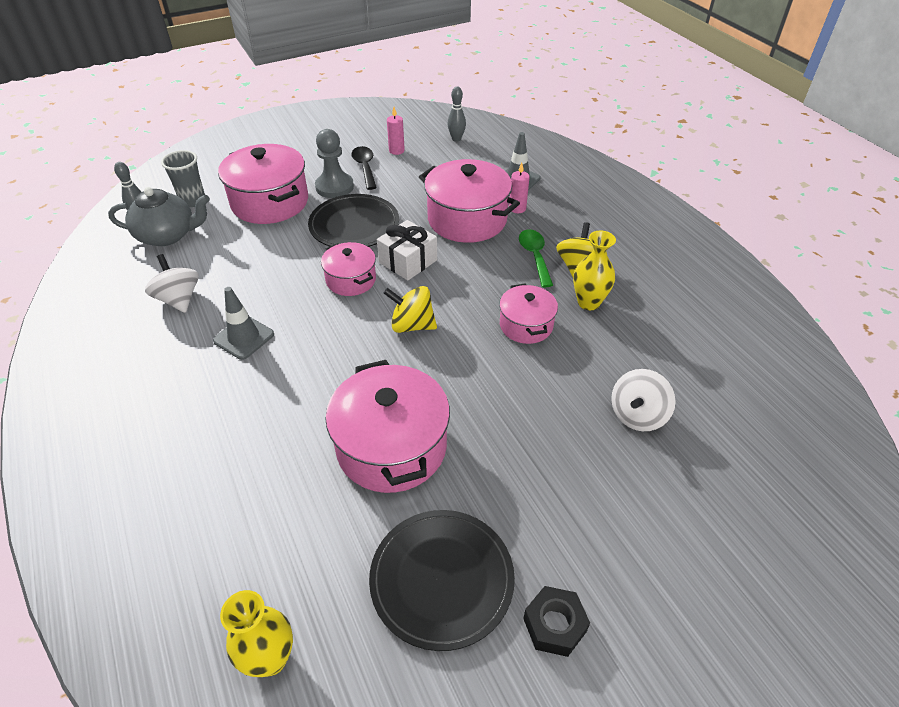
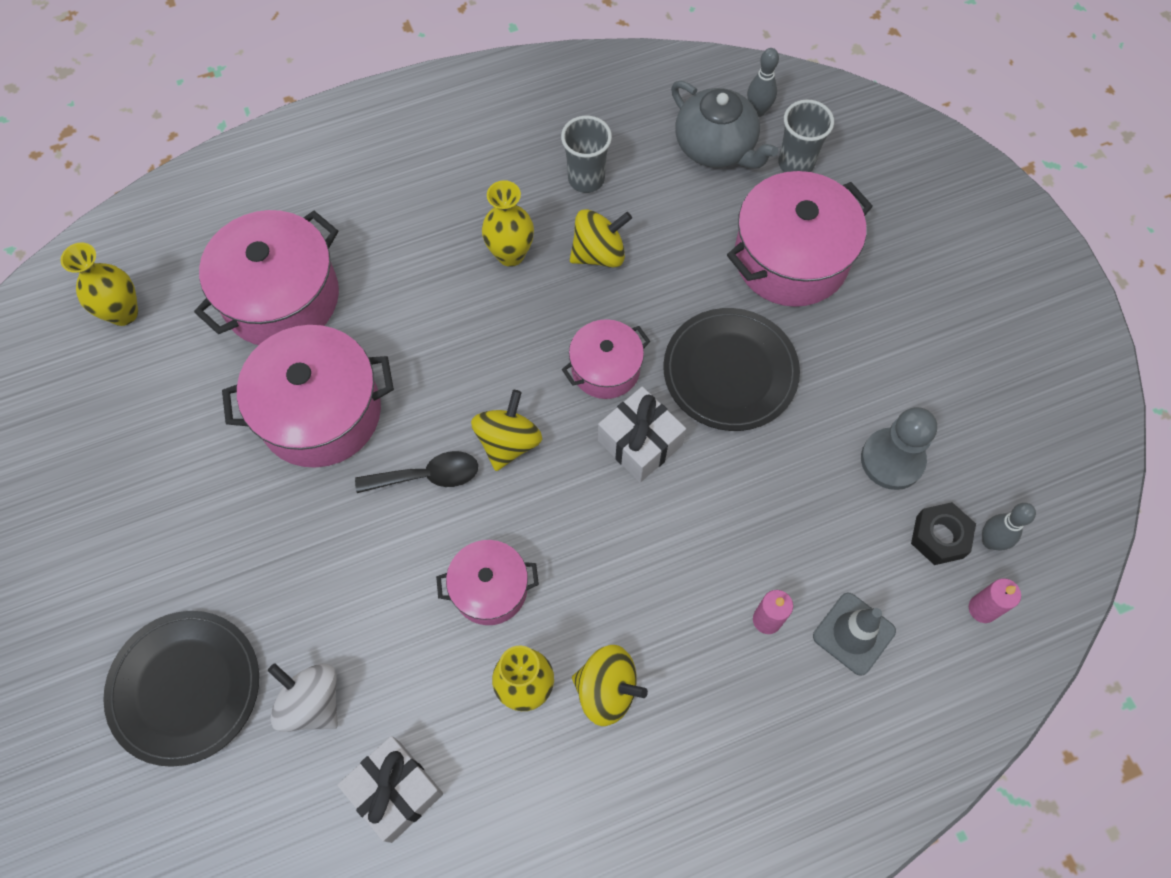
camera: 95 degrees right, 20 degrees up
(168, 235) = (716, 147): grey teapot -> grey teapot turned 45 degrees counterclockwise
(179, 299) = (586, 179): white spinning top -> grey cup
(244, 337) = (510, 254): grey traffic cone -> yellow vase
(251, 288) = (599, 253): none -> yellow spinning top
(334, 187) = (831, 343): grey pawn -> grey pawn (892, 460)
(365, 167) = (889, 386): black spoon -> black spoon (427, 476)
(396, 151) = (944, 437): pink candle -> pink candle (982, 609)
(442, 579) = (157, 453): black plate -> black plate (185, 688)
(467, 219) = (738, 535): pink pot -> pink pot (281, 298)
(535, 256) = (639, 627): green spoon -> none
(554, 625) = (86, 550): black nut -> black nut (939, 537)
(679, 359) = (395, 791): none -> white gift

